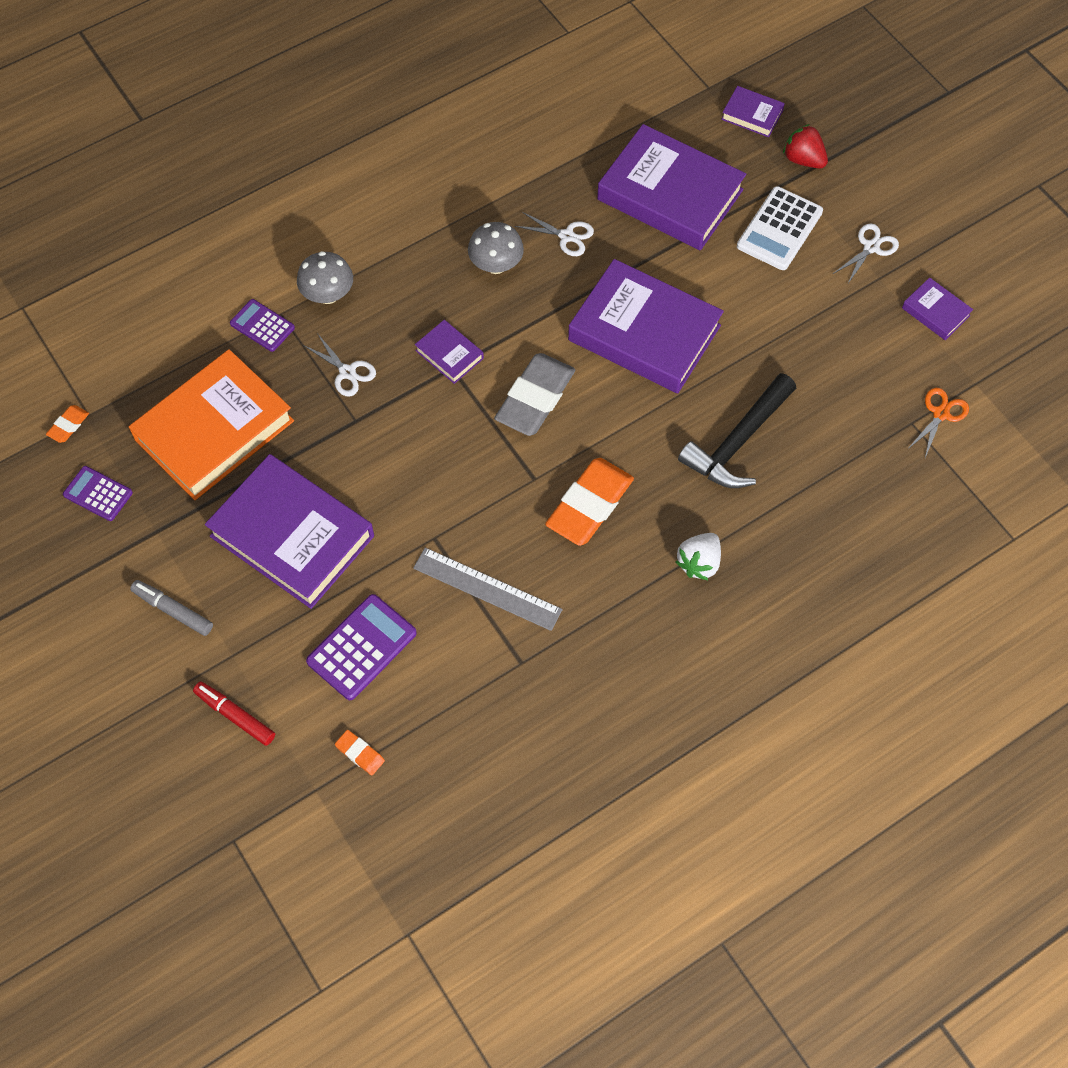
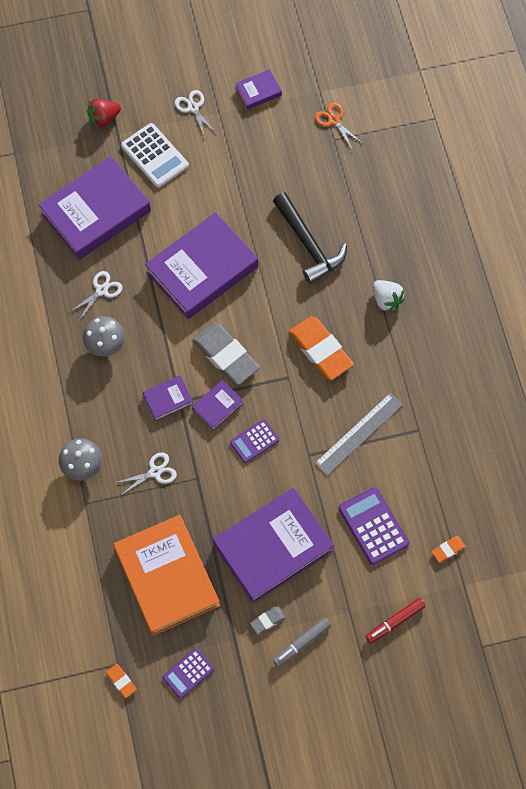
camera: 70 degrees left, 5 degrees up
(191, 561) = (267, 620): none -> grey eraser
(262, 326) = (90, 519): purple calculator -> purple calculator (254, 441)
(752, 115) = (51, 135): purple book -> purple book (218, 406)

